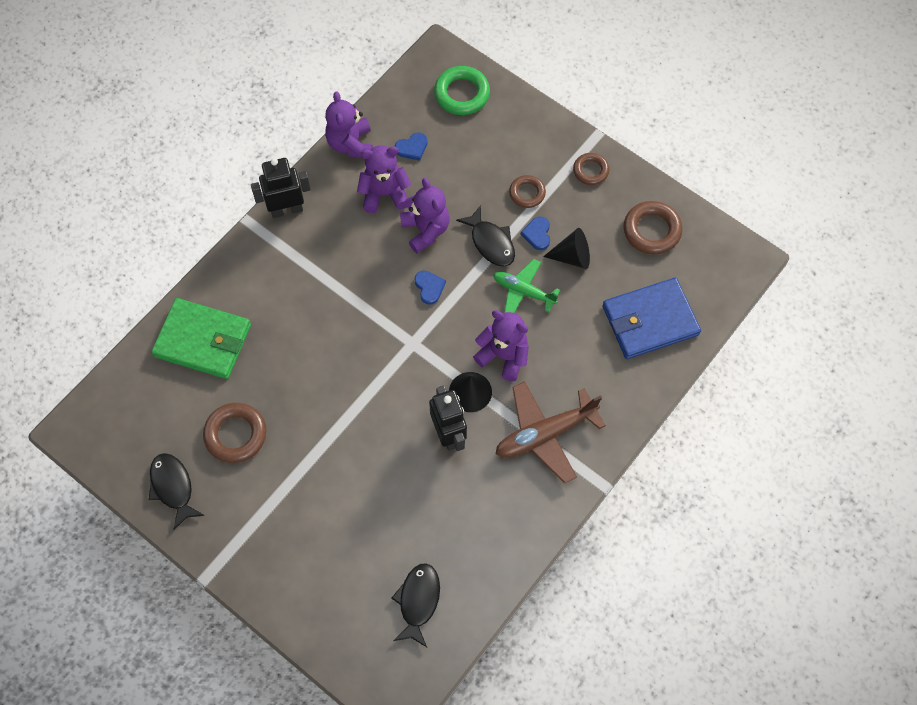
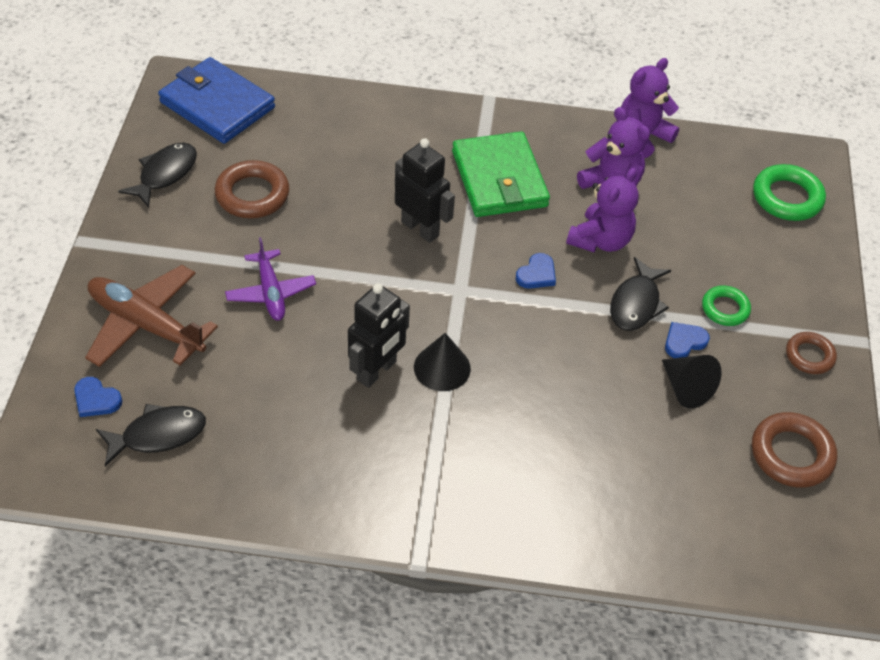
camera: 55 degrees right, 15 degrees down
(202, 341) = (335, 126): green wallet -> green wallet (499, 179)
(286, 209) = (526, 122): black robot -> black robot (420, 228)
(338, 468) = (271, 292): none -> purple plane
(412, 148) = (684, 186): blue heart -> blue heart (96, 399)
(503, 356) = (509, 379): purple teddy bear -> none
(523, 291) = (603, 361): green plane -> none
(527, 193) = (725, 309): brown ring -> green ring
(545, 434) = (442, 465): brown plane -> brown plane (146, 325)
(650, 320) = (672, 508): blue wallet -> blue wallet (217, 105)

